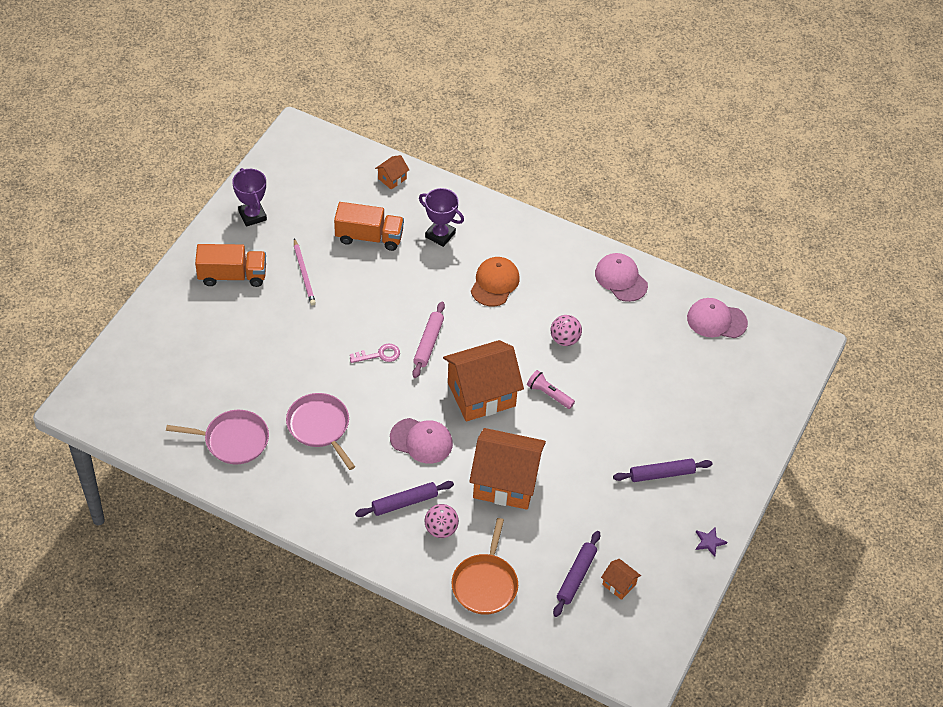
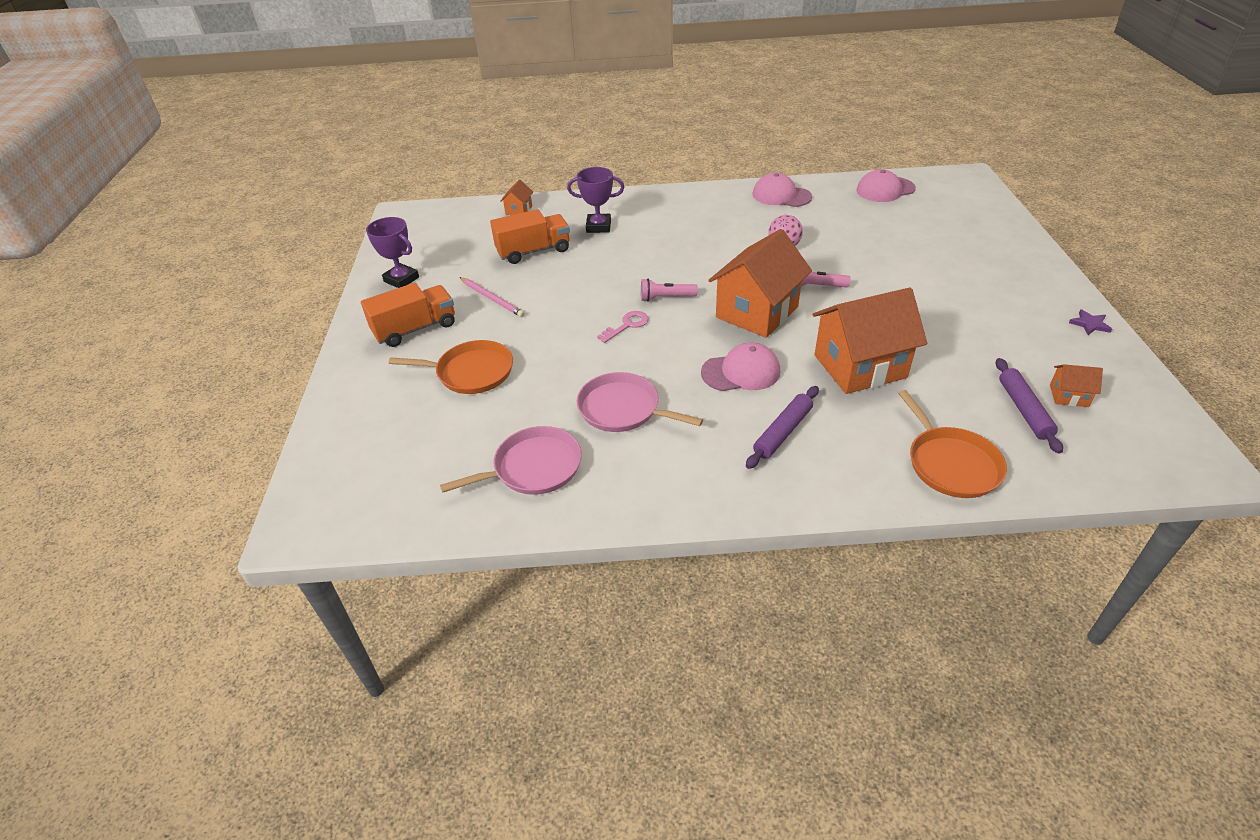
camera: 25 degrees left, 10 degrees down
(245, 339) = (471, 372): none -> orange pan
(428, 343) = (666, 298): pink rolling pin -> pink flashlight
(441, 529) = (847, 437): pink ball -> none
(495, 283) = (681, 236): orange cap -> none
(661, 474) = (982, 296): purple rolling pin -> none

